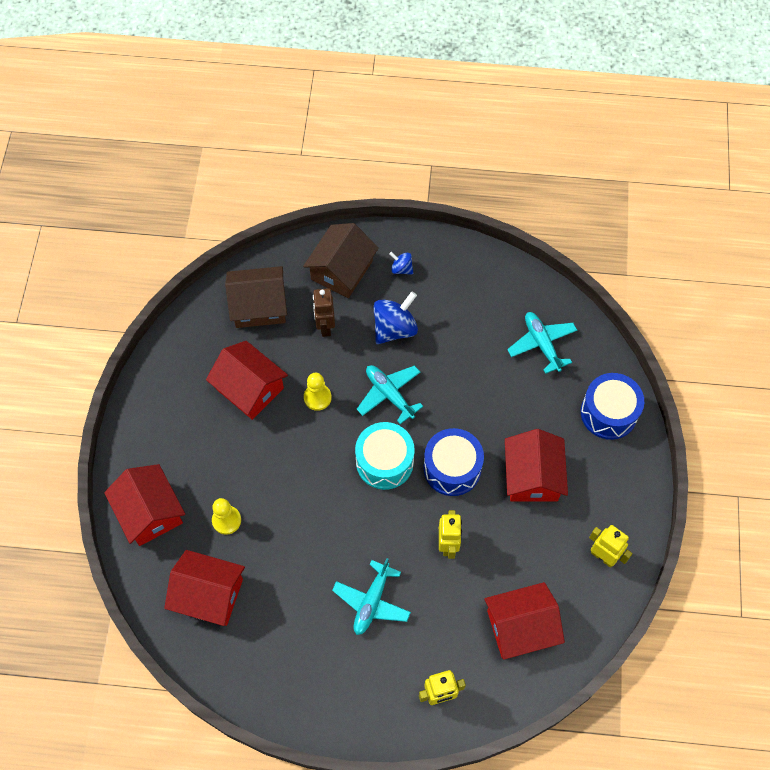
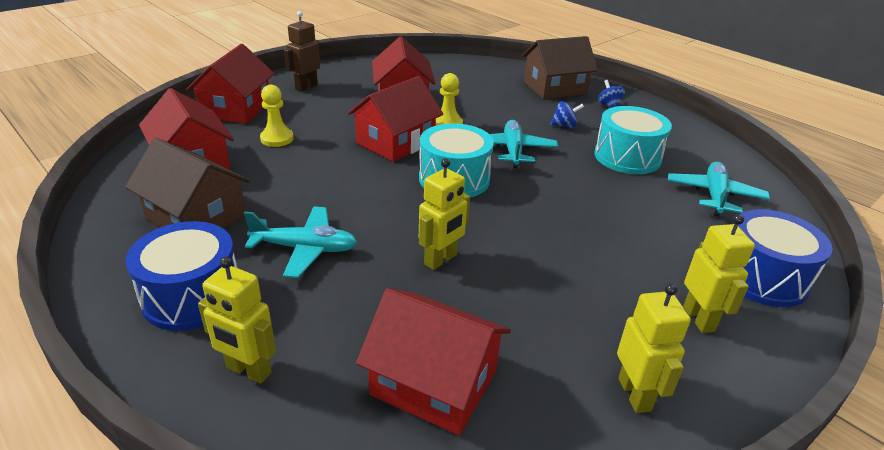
camera: 40 degrees right, 30 degrees down
(259, 306) = (467, 75): brown house -> brown house (196, 217)
(325, 326) = (504, 101): brown robot -> brown robot (306, 87)
(372, 602) = (305, 249): turquoise plane -> turquoise plane turned 150 degrees counterclockwise
(395, 328) = (564, 126): blue spinning top -> blue spinning top, size x0.52
(452, 468) = (516, 216): blue drum -> blue drum (192, 296)
(464, 339) = (627, 157): none -> turquoise drum
(532, 476) = (605, 269): red house -> red house (395, 142)
(599, 477) = (699, 319): none -> yellow robot

